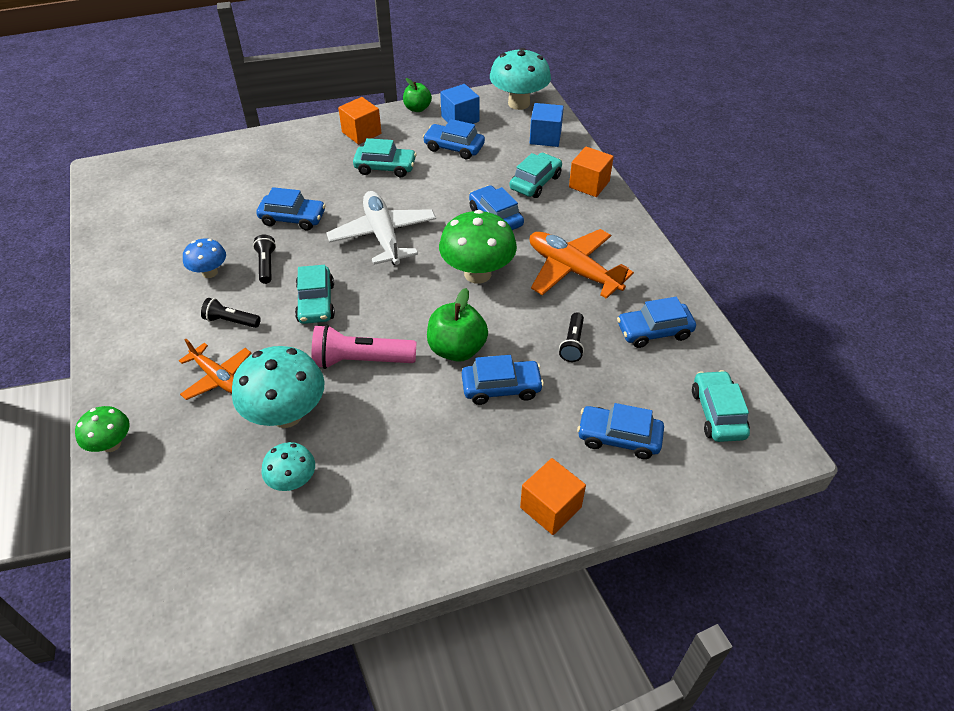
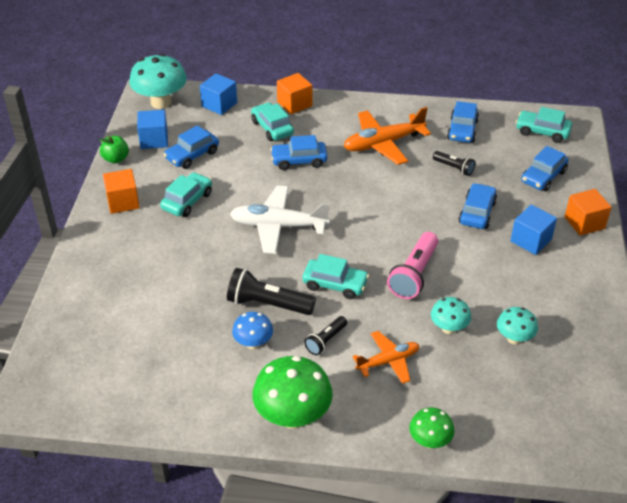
camera: 65 degrees left, 5 degrees down
(266, 265) = (267, 304): black flashlight -> black flashlight, size x1.74
(286, 414) = (448, 328): turquoise mushroom -> turquoise mushroom, size x0.55
(293, 218) = (215, 274): blue car -> none
(457, 349) = (429, 222): green apple -> none
(477, 274) = (357, 189): green mushroom -> green mushroom (293, 416)
(480, 455) = (531, 240): none -> blue cube

